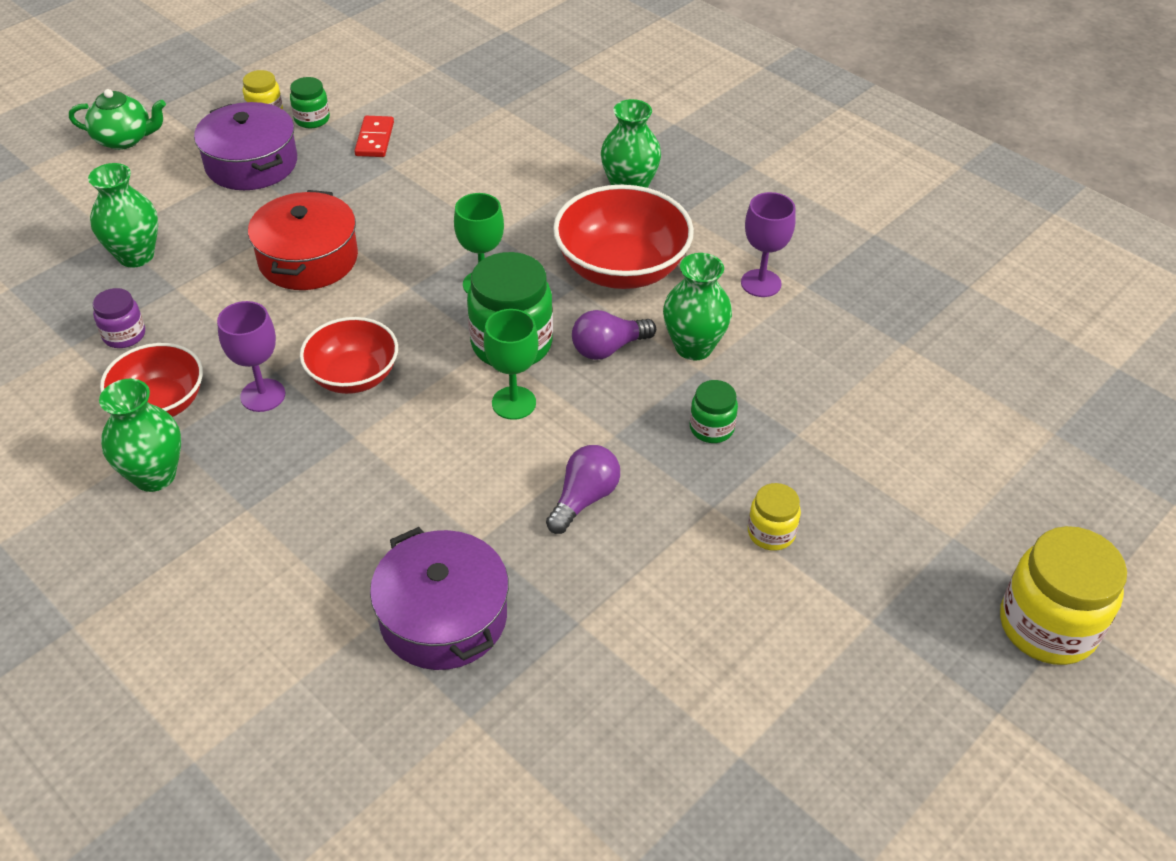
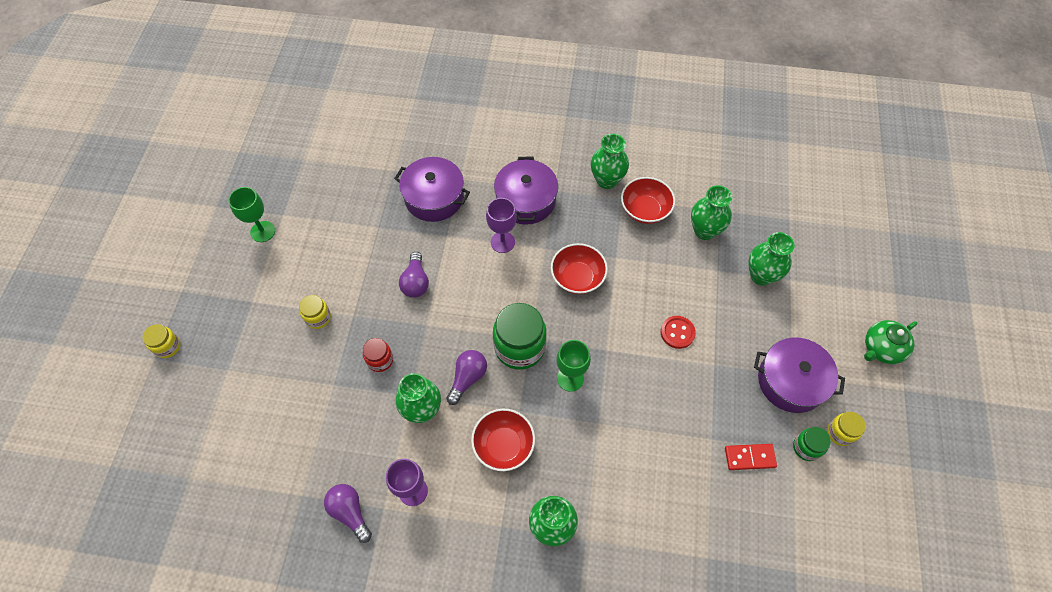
camera: 145 degrees right, 15 degrees up
(124, 335) = (704, 230): purple jar -> green vase
(263, 395) = (606, 242): purple goblet -> purple goblet (502, 242)
(305, 520) = (526, 200): none -> purple pot
(308, 259) = (677, 333): red pot -> red button
(374, 139) = (749, 457): red domino -> red domino turned 60 degrees counterclockwise
(514, 403) = (488, 312): green goblet -> green goblet (263, 231)
(621, 268) = (503, 445): red bowl -> red bowl, size x0.65
(711, 428) = (380, 360): green jar -> red jar
(849, 301) = (350, 512): none -> purple light bulb
(1047, 626) = (168, 346): yellow jar -> yellow jar, size x0.52

